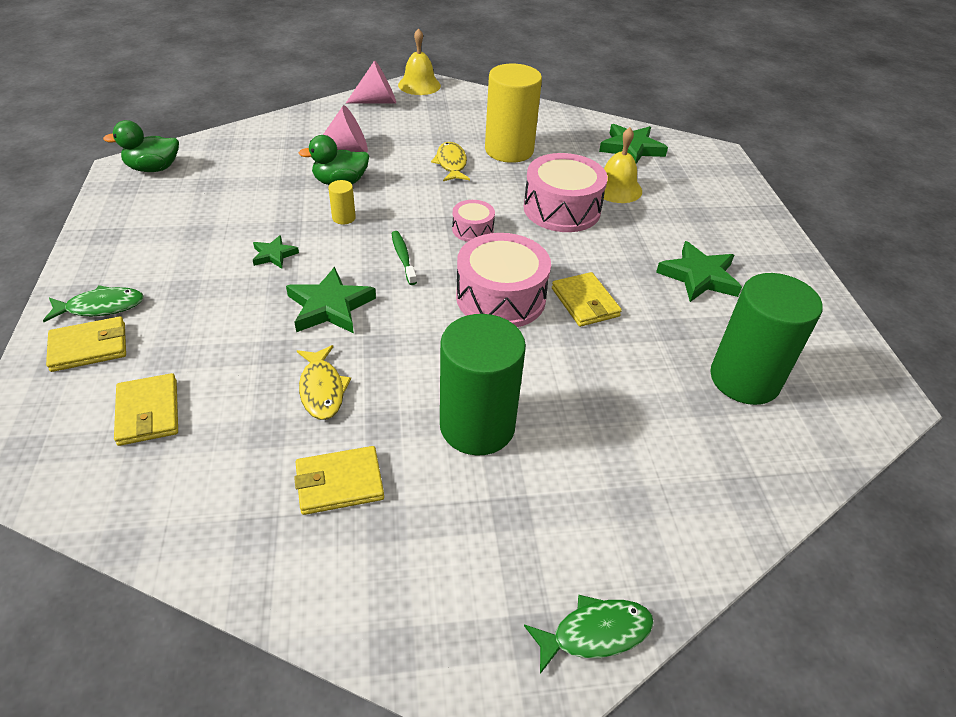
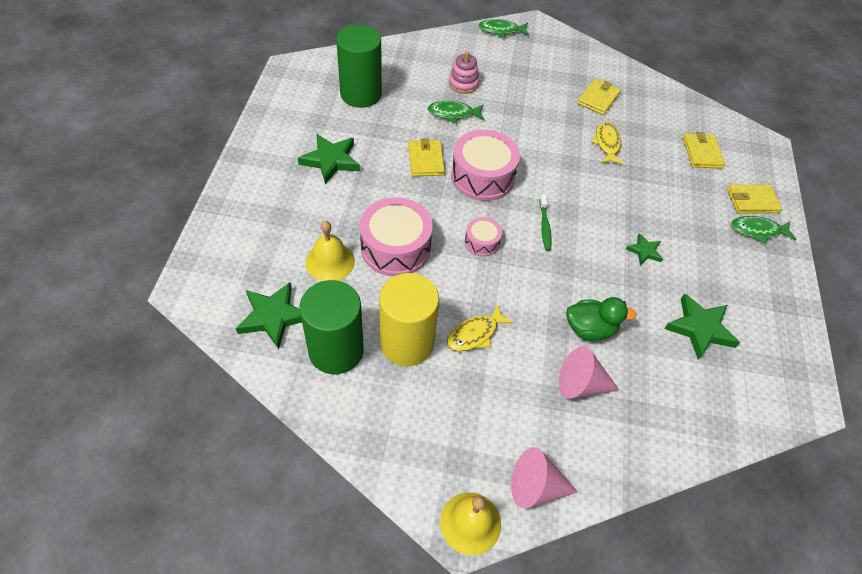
camera: 165 degrees left, 10 degrees up
(153, 168) = (777, 393): green duck -> none
(330, 306) = (601, 196): green star -> green star (700, 328)
(339, 483) = (598, 99): yellow wallet -> yellow wallet turned 60 degrees counterclockwise
(343, 218) = (588, 280): yellow cylinder -> none
(451, 163) = (475, 334): yellow fish -> yellow fish turned 45 degrees clockwise
(477, 426) = (524, 106): green cylinder -> green cylinder (336, 350)
(587, 381) = (453, 114): none -> green fish
(601, 447) = (463, 84): none -> pink stacking toy

